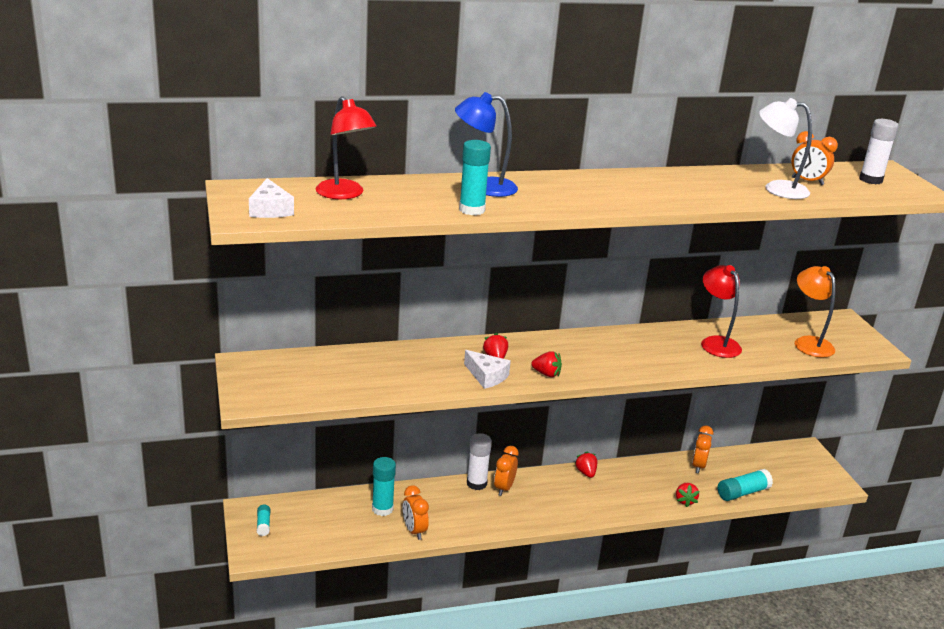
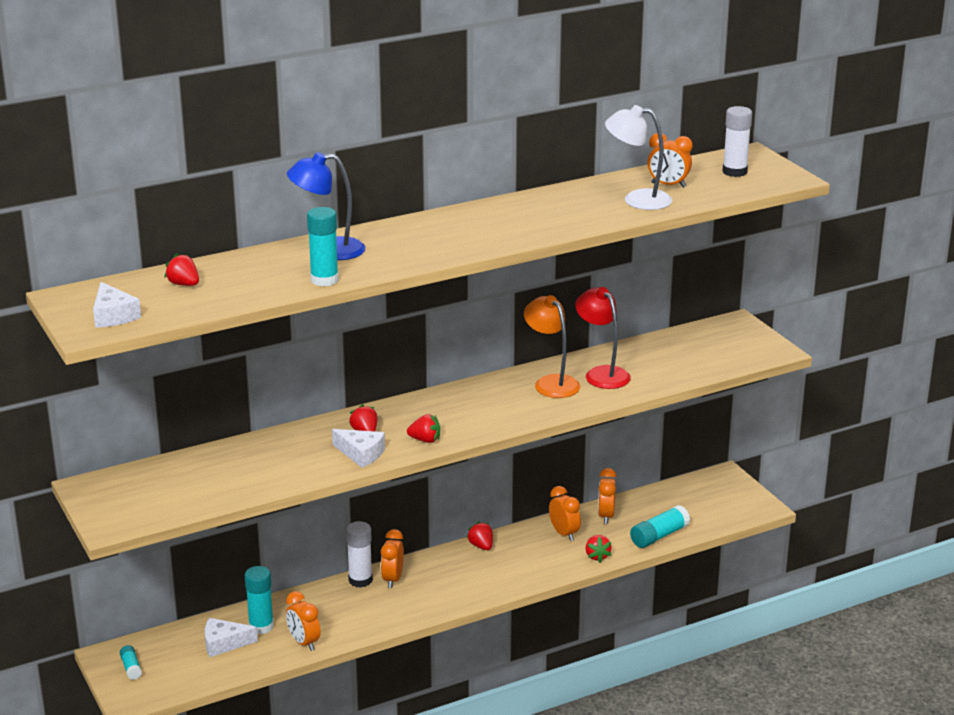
camera: 10 degrees left, 0 degrees up
(344, 194) = (184, 284): red lamp -> red strawberry
(347, 518) = (224, 643): none -> white cheese
(659, 475) = (564, 534): none -> orange clock
(808, 343) = (701, 356): orange lamp -> orange lamp (551, 382)

